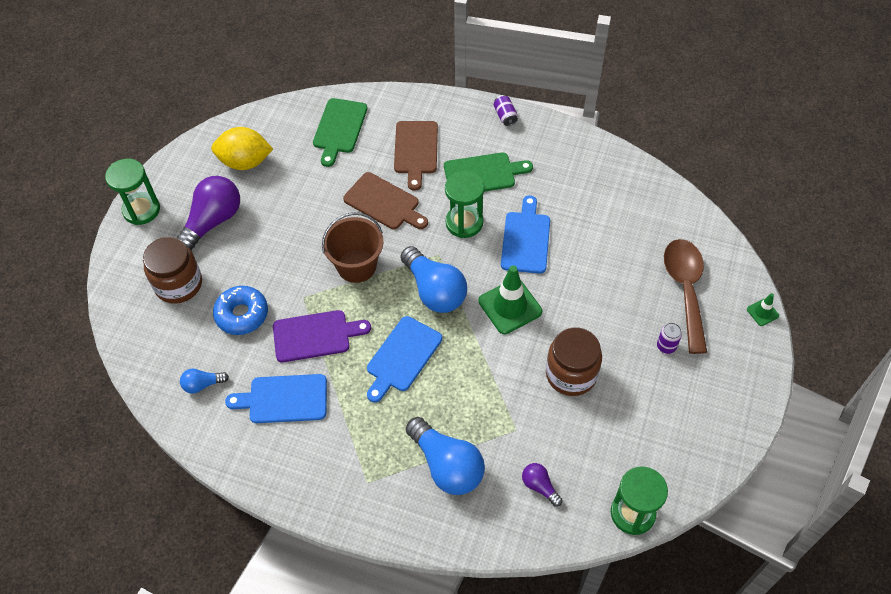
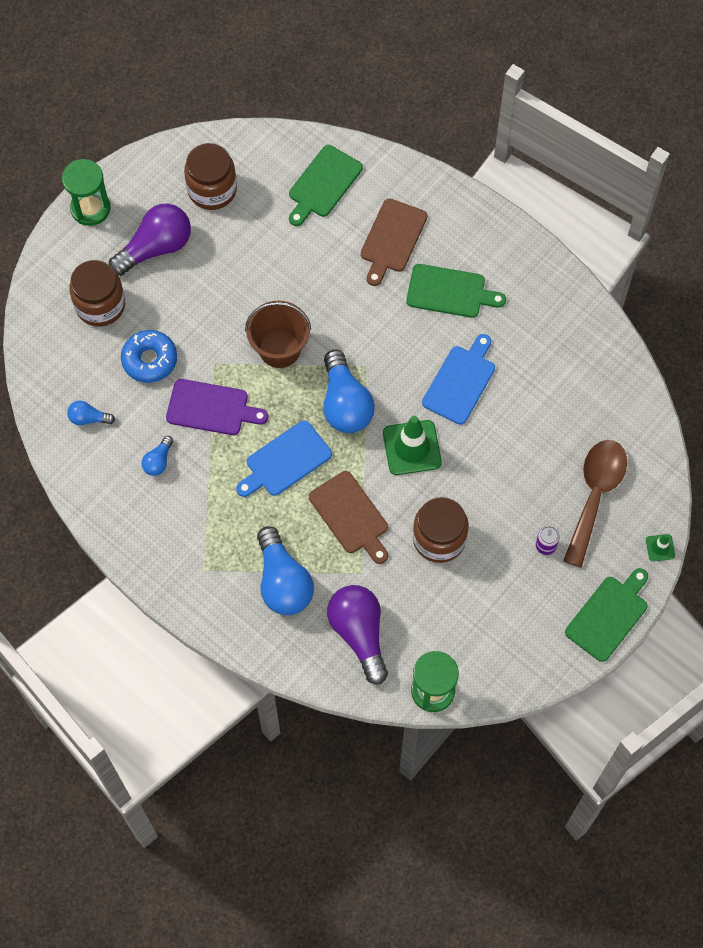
camera: 20 degrees right, 10 degrees up
(245, 162) = (212, 190): yellow lemon -> brown jar
(284, 399) = (158, 461): blue cutting board -> blue light bulb
(384, 203) = (334, 288): brown cutting board -> brown cutting board (350, 516)
(464, 223) = (406, 340): green hourglass -> none
(505, 116) = (504, 231): purple can -> none
(540, 486) = (359, 634): purple light bulb -> purple light bulb, size x2.05
(752, 385) = (609, 615): none -> green cutting board

